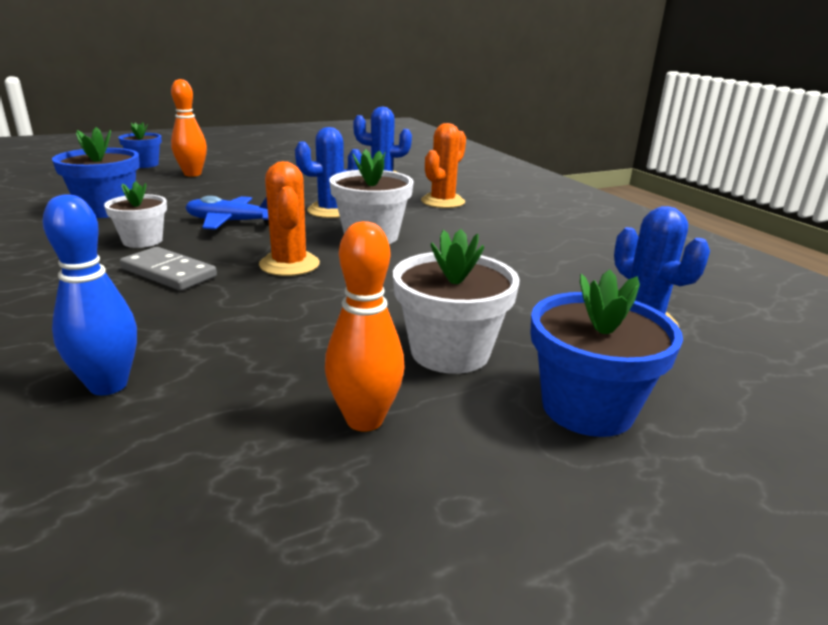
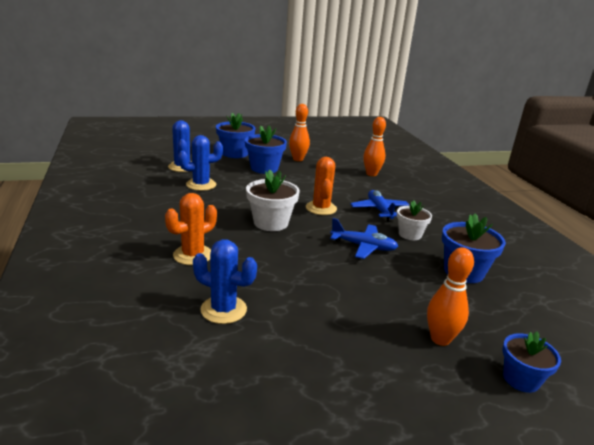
camera: 170 degrees left, 0 degrees up
(108, 385) = (371, 174): blue bowling pin -> orange bowling pin
(169, 273) = (379, 210): grey domino -> blue plane
(331, 211) = (292, 252): blue cactus -> blue cactus (201, 185)
(450, 352) = (264, 168): white flower pot -> blue flower pot

